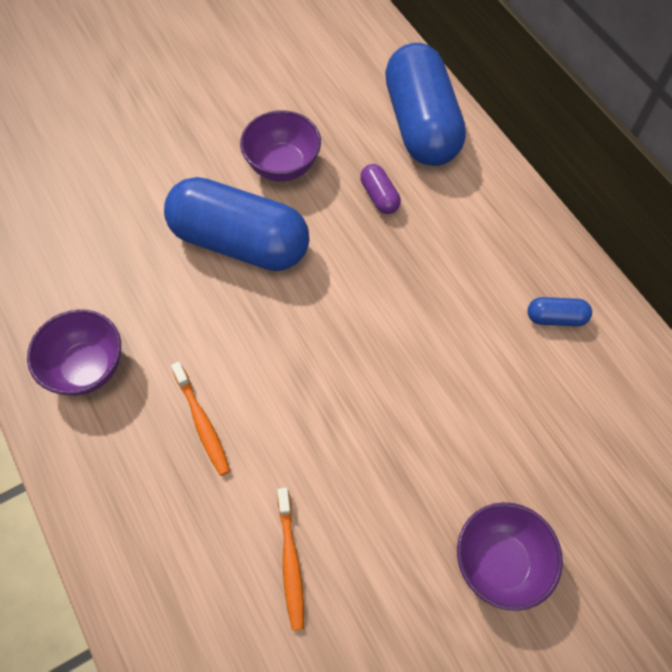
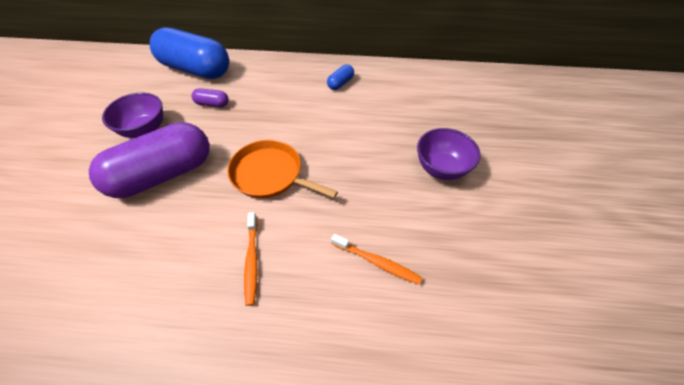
camera: 55 degrees left, 10 degrees down
(87, 367) = (143, 313): purple bowl -> none
(202, 423) = (252, 260): orange toothbrush -> orange toothbrush turned 75 degrees clockwise
(240, 242) = (163, 174): blue capsule -> purple capsule
(324, 352) = (270, 174): none -> orange pan

